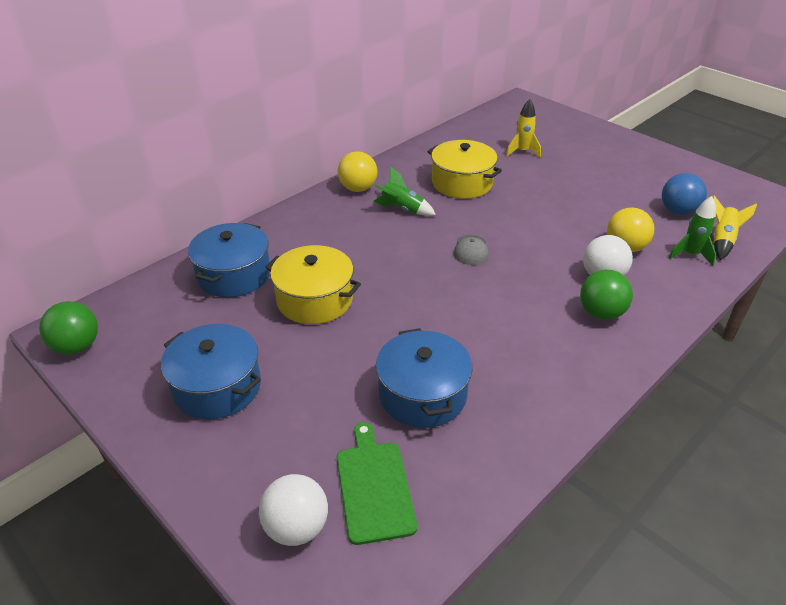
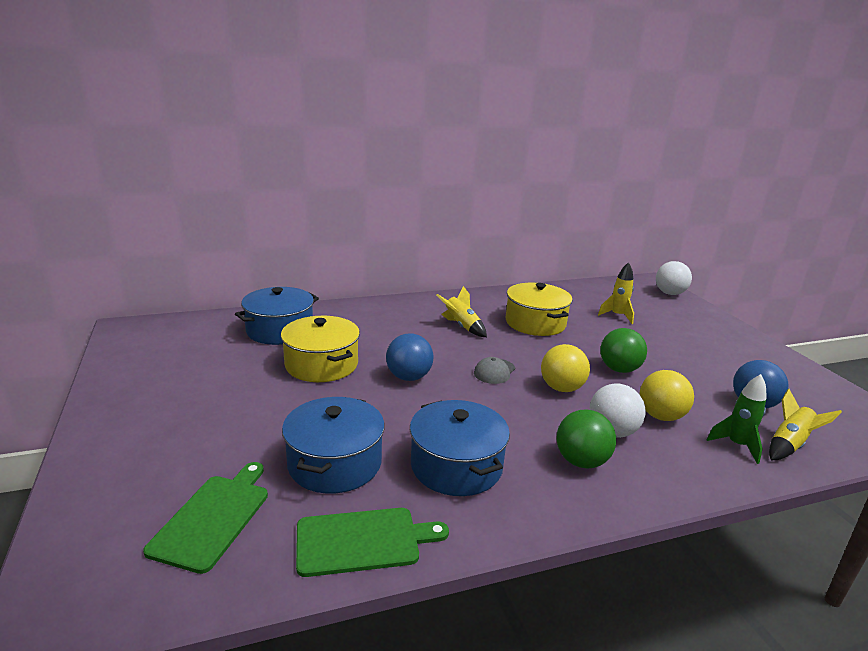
camera: 25 degrees right, 15 degrees down
(77, 346) = (125, 339): green ball -> green ball (619, 369)
(217, 387) = (182, 396): blue pot -> blue pot (456, 466)
(296, 528) = (118, 521): white ball -> white ball (669, 293)
(358, 188) = (438, 304): yellow ball -> yellow ball (561, 388)
(402, 209) = (461, 326): green rocket -> yellow rocket
(405, 284) = (409, 377): none -> blue ball
(506, 450) = (363, 541): none -> green cutting board

